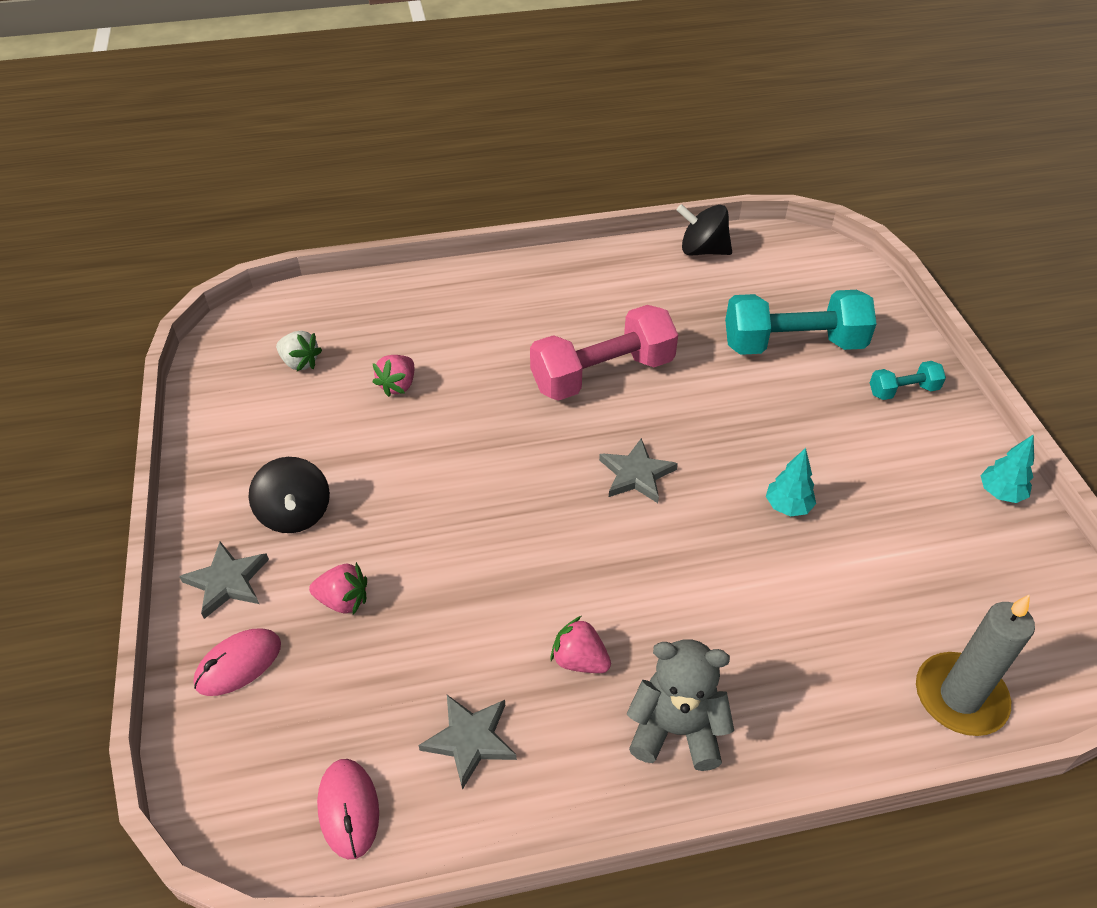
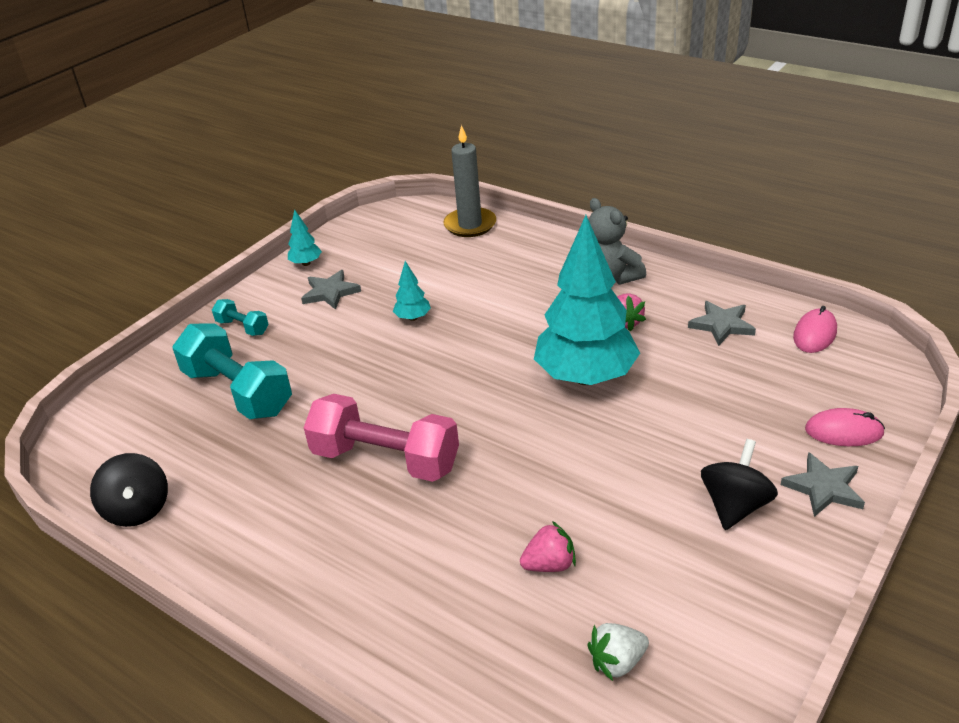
camera: 130 degrees left, 10 degrees down
(300, 363) = (617, 662): white strawberry -> white strawberry turned 105 degrees counterclockwise
(343, 600) = (742, 426): pink strawberry -> none
(541, 556) = (586, 377): none -> turquoise tree
(636, 474) = (466, 383): grey star -> grey star (330, 292)

